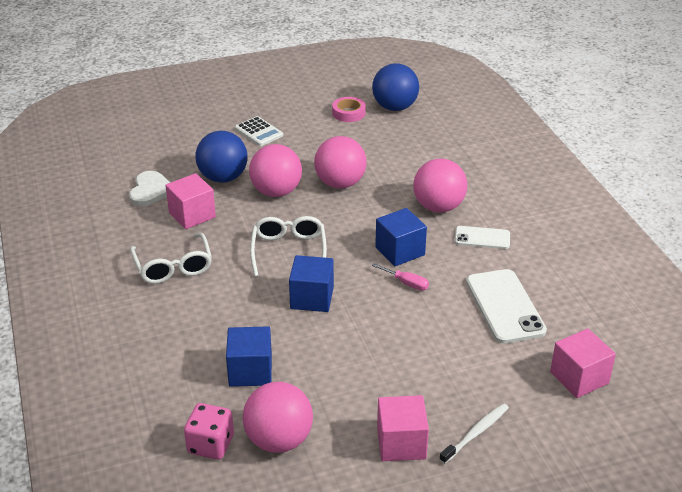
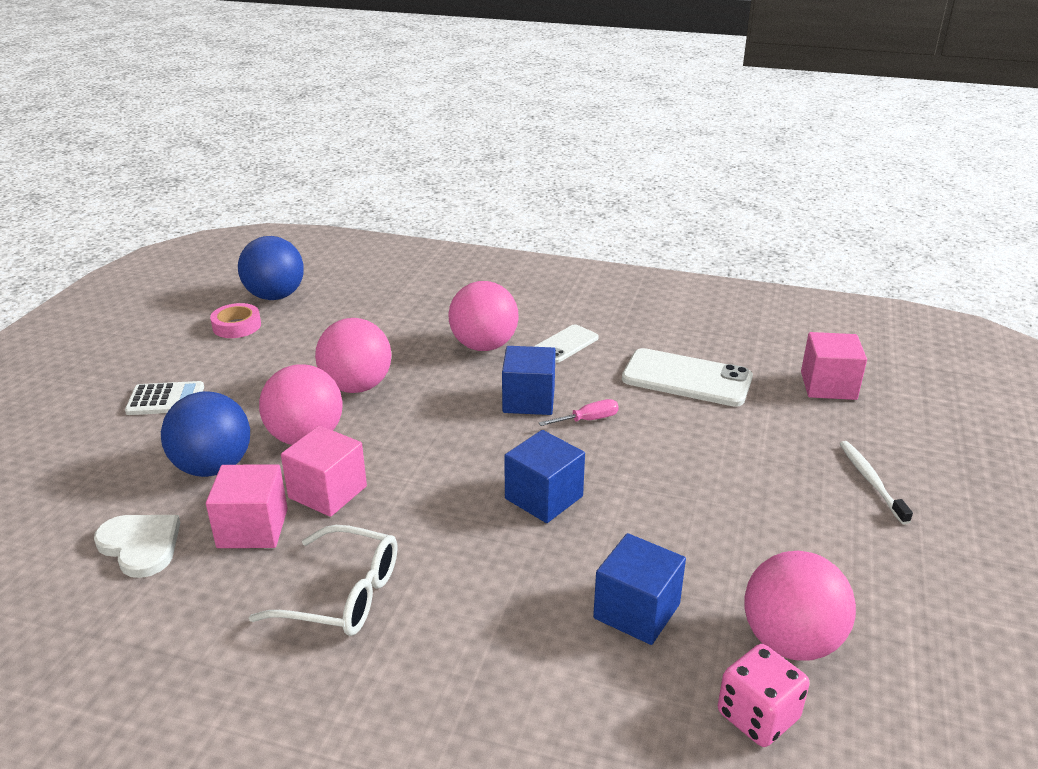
camera: 55 degrees left, 5 degrees down
(289, 251) = (434, 477): white glasses -> none
(401, 443) = (856, 540): pink cube -> pink cube (328, 492)

